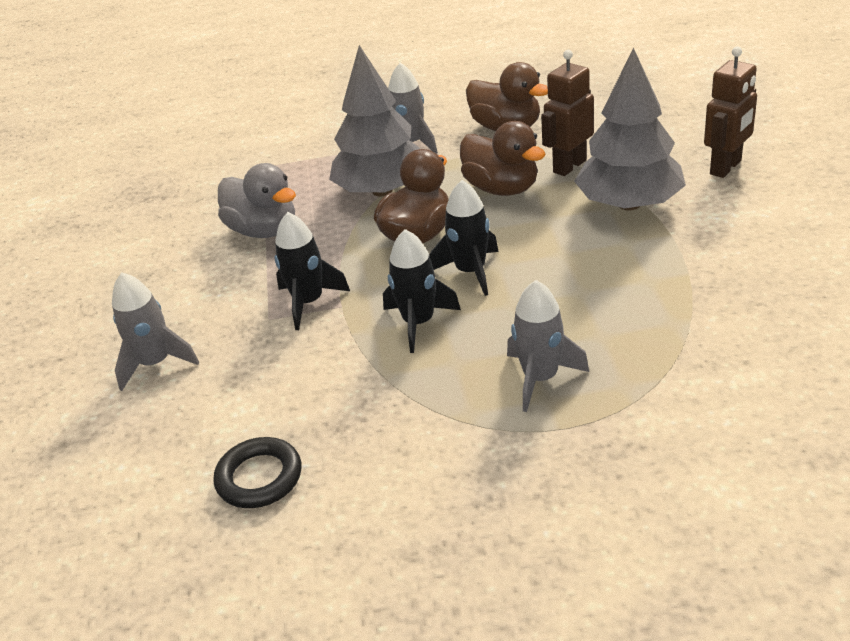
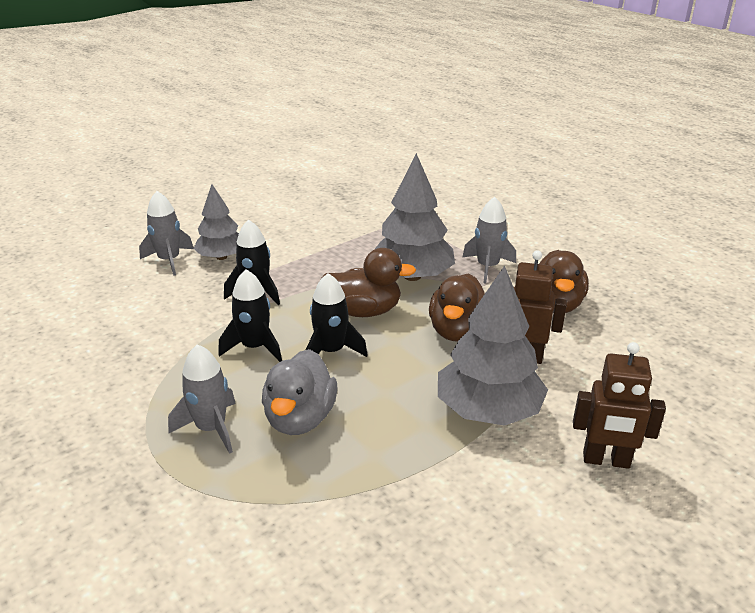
camera: 55 degrees right, 5 degrees down
(197, 316) = (221, 257): none -> grey tree
(259, 477) = (72, 336): black ring -> none
(264, 230) = (329, 246): grey duck -> grey duck (300, 418)

